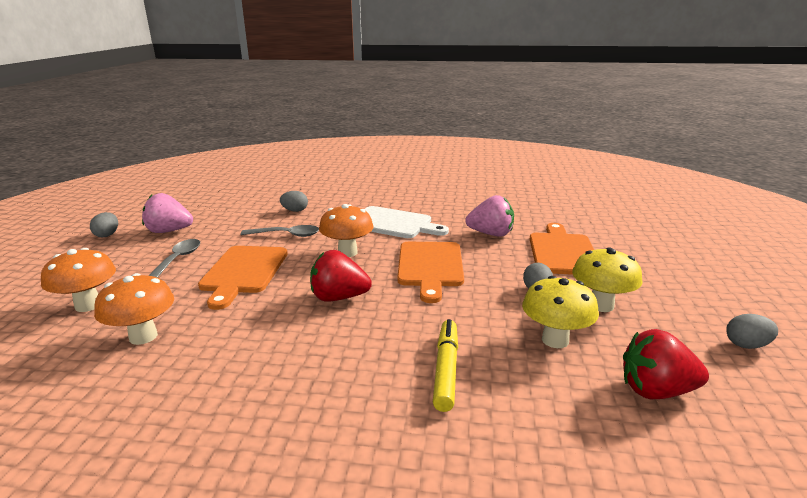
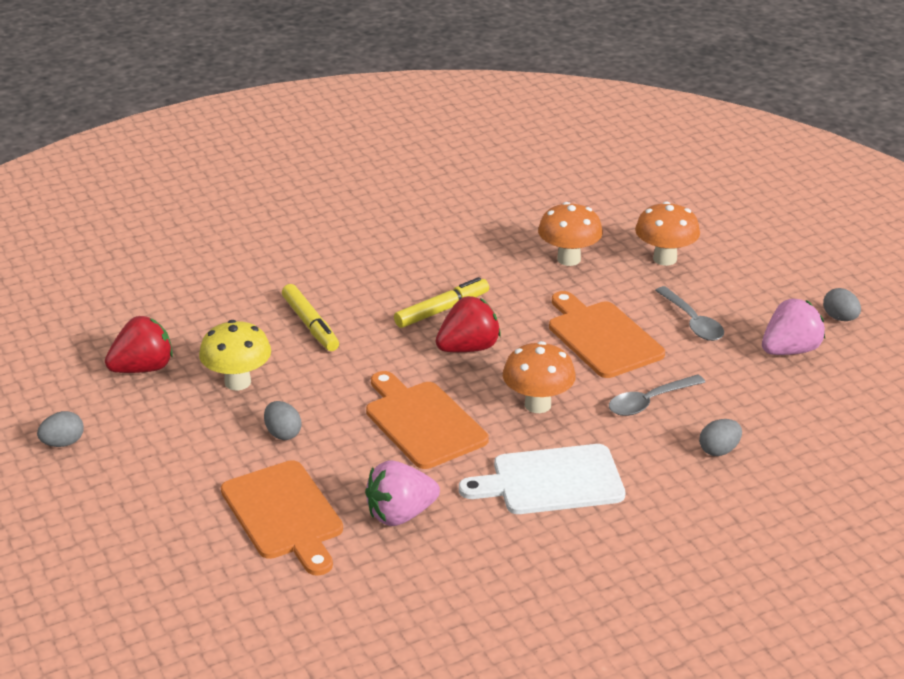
camera: 145 degrees right, 10 degrees up
(314, 335) = (442, 310): none -> yellow marker
(601, 305) = (208, 440): yellow mushroom -> none

